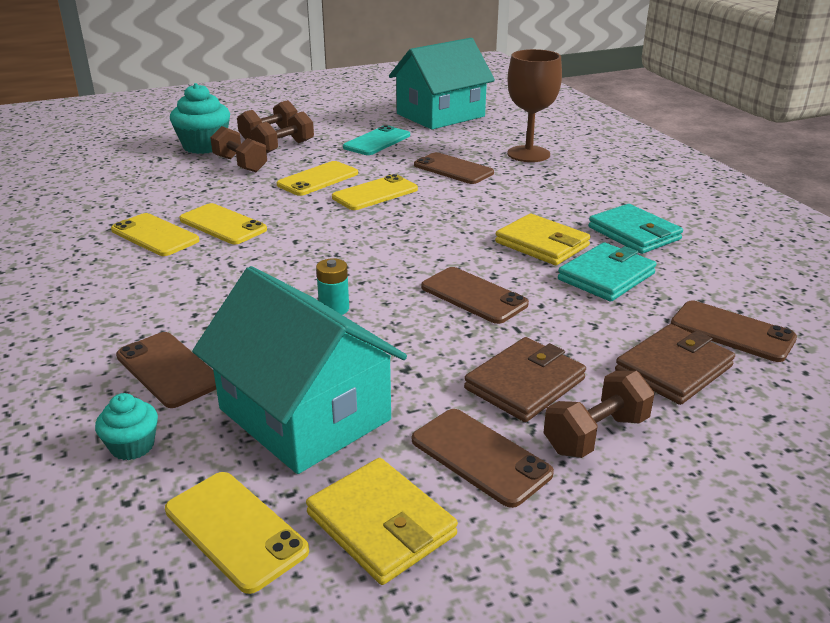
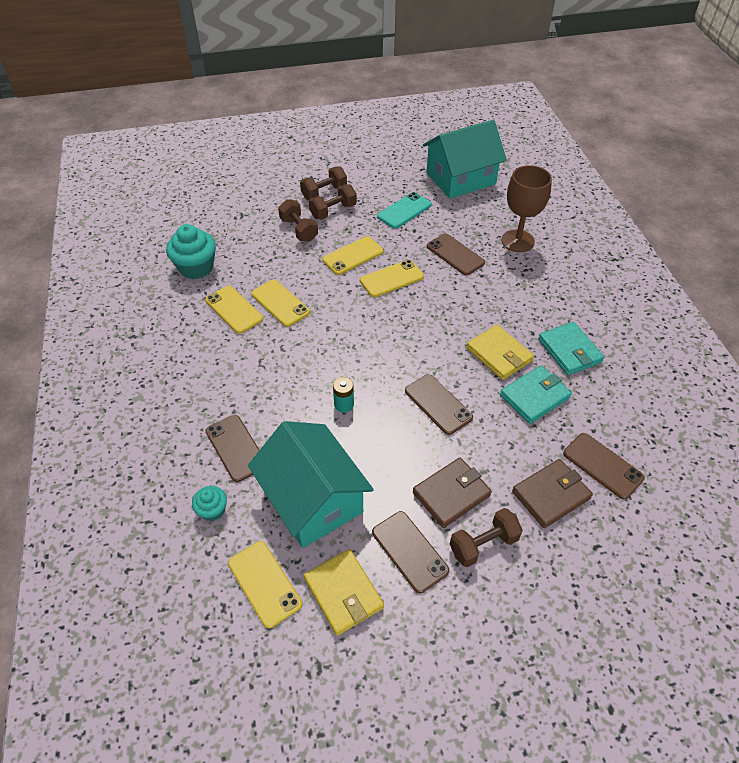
camera: 10 degrees right, 20 degrees up
(204, 146) = (274, 203): turquoise cupcake -> turquoise cupcake (196, 267)

